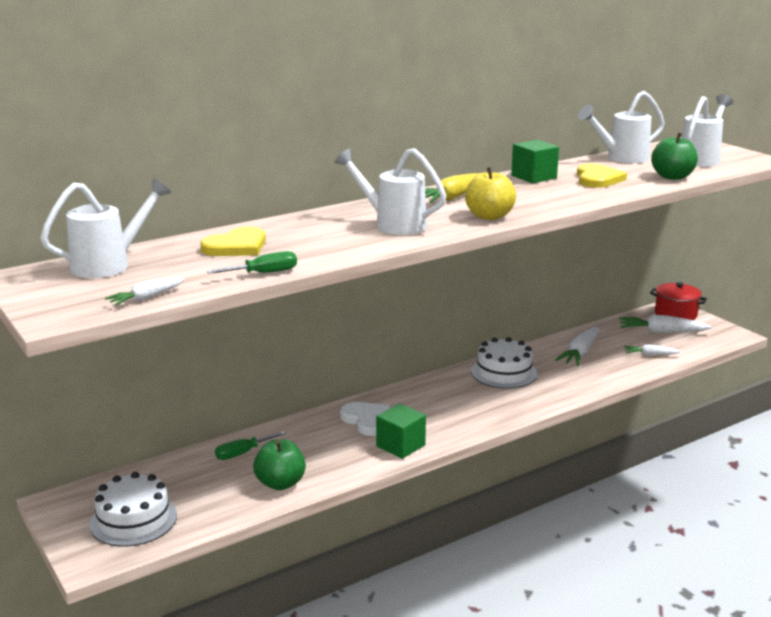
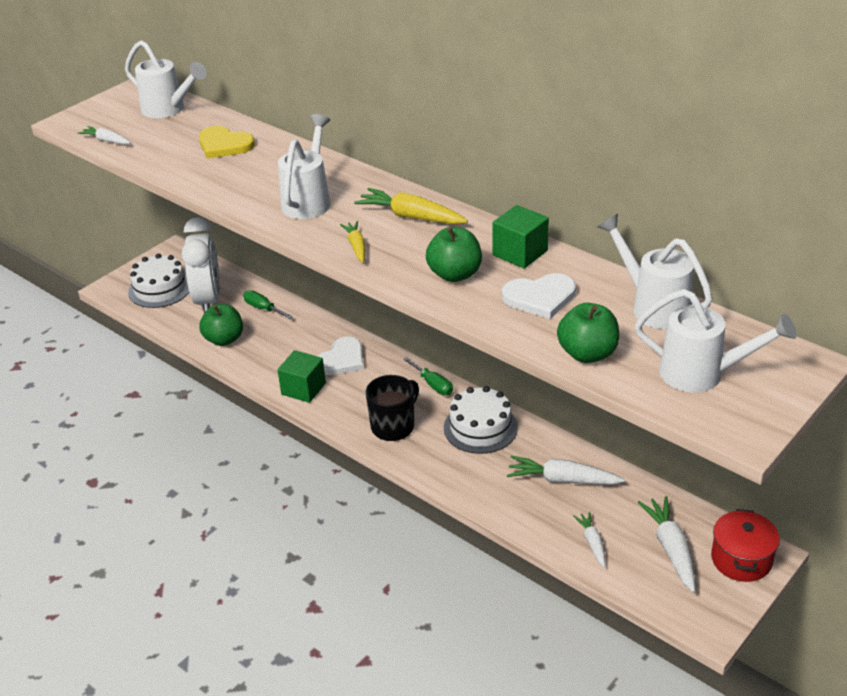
camera: 75 degrees right, 15 degrees up
(193, 487) = (208, 300): none -> white clock
(264, 273) = (166, 171): green screwdriver -> green screwdriver (433, 384)
(483, 408) = (393, 426): none -> black mug
(489, 216) = (356, 246): yellow apple -> yellow carrot
(553, 195) = (455, 274): none -> green apple
(597, 179) = (540, 297): yellow heart -> white heart

